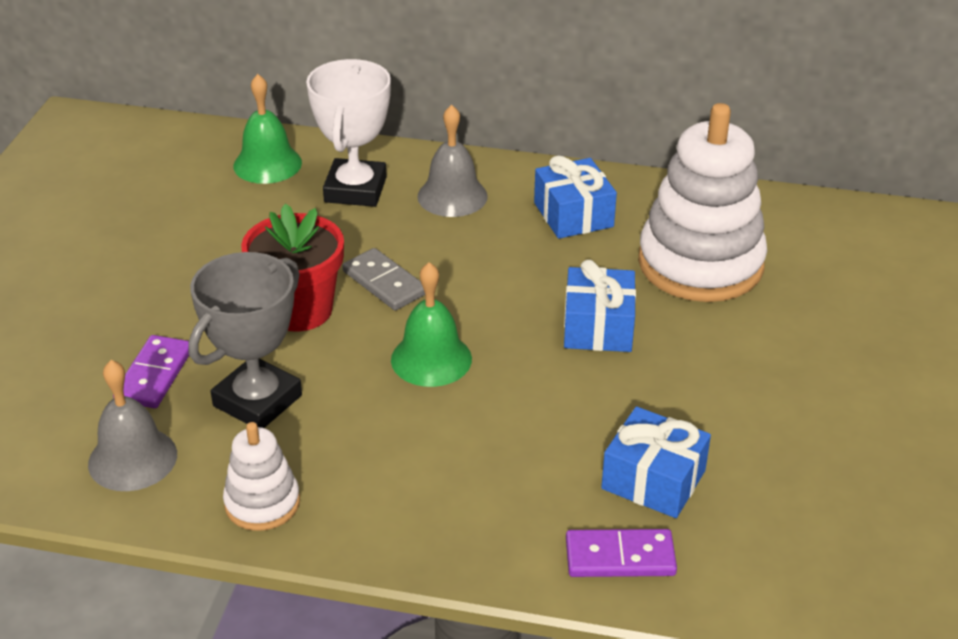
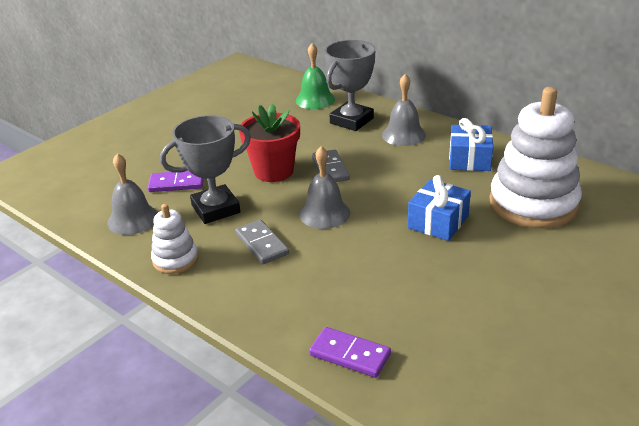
camera: 30 degrees right, 5 degrees down
(154, 375) = (177, 183): purple domino -> purple domino turned 45 degrees clockwise
(355, 190) = (351, 121): white trophy -> grey trophy
(376, 436) = (262, 244): none -> grey domino
(431, 359) = (324, 213): green bell -> grey bell
(653, 480) = (406, 317): blue gift -> none

